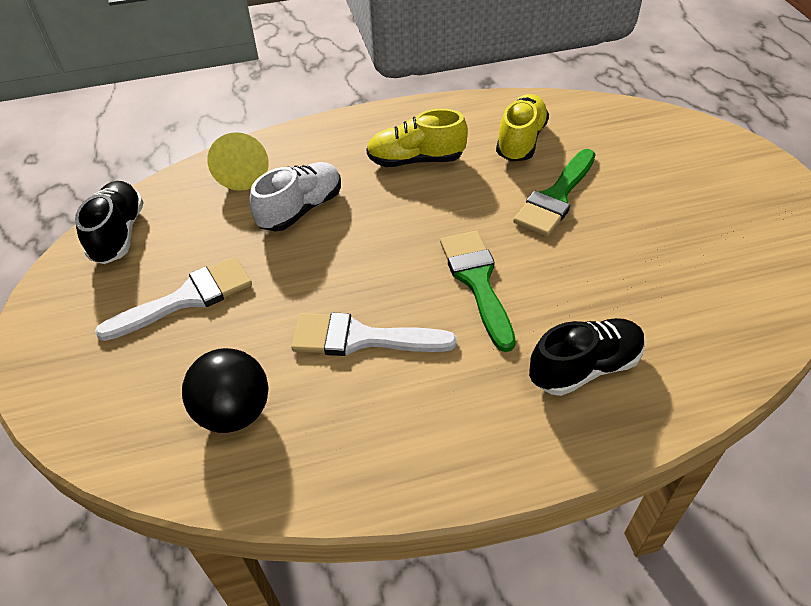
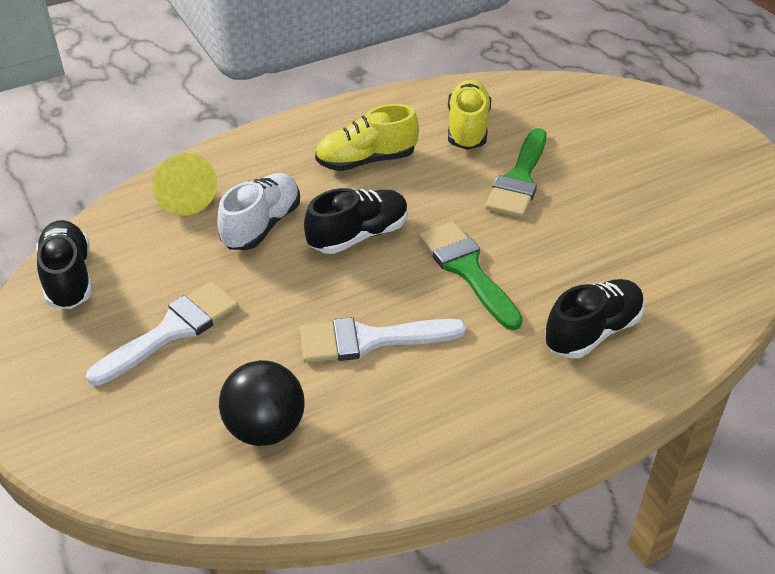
camera: 15 degrees left, 5 degrees down
(385, 231) = (358, 235): none -> black shoe

